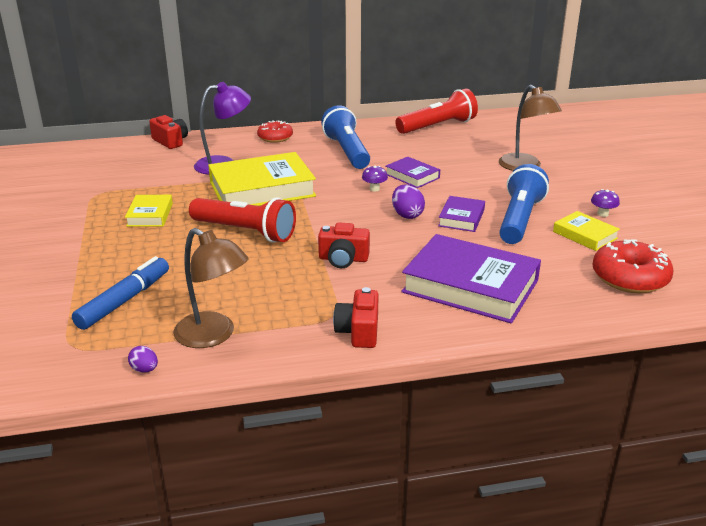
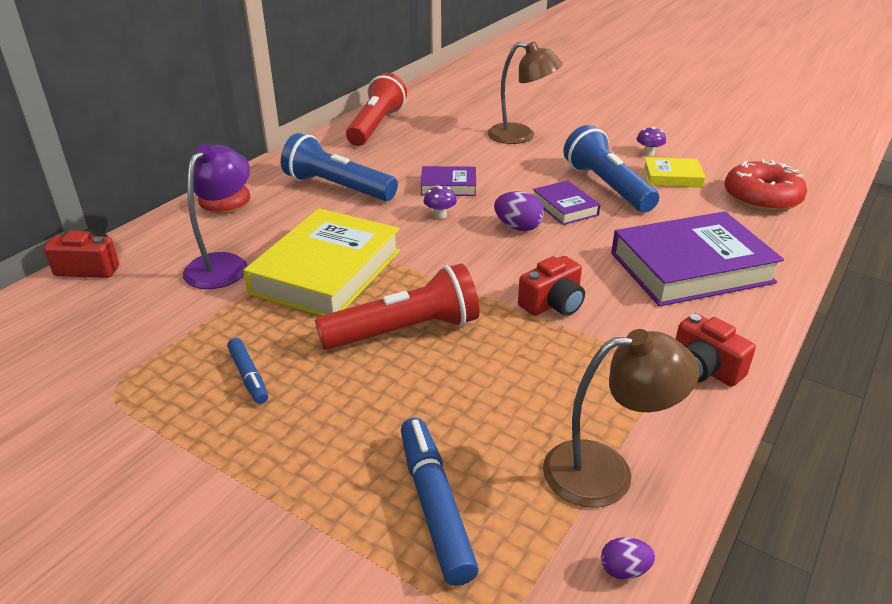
camera: 45 degrees left, 5 degrees up
(150, 215) = (248, 376): yellow book -> blue marker

